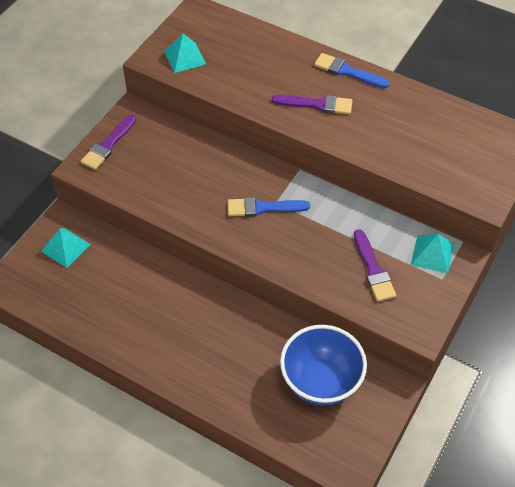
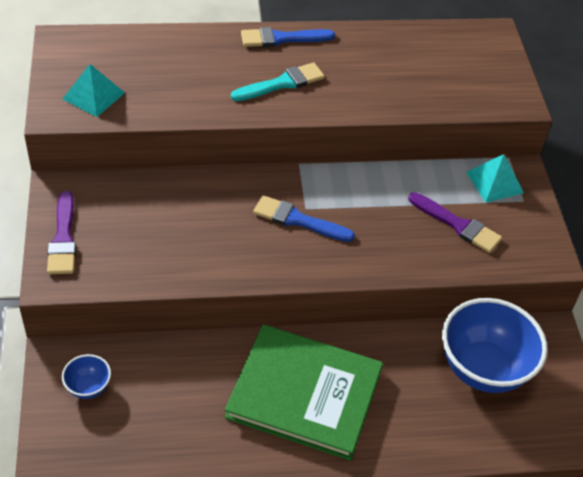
camera: 40 degrees left, 5 degrees down
(65, 247) = (88, 387): turquoise pyramid -> blue bowl
(187, 326) = (304, 394): none -> green book
(263, 208) = (298, 220): blue brush -> blue brush turned 60 degrees clockwise
(317, 104) = (282, 83): purple brush -> turquoise brush

